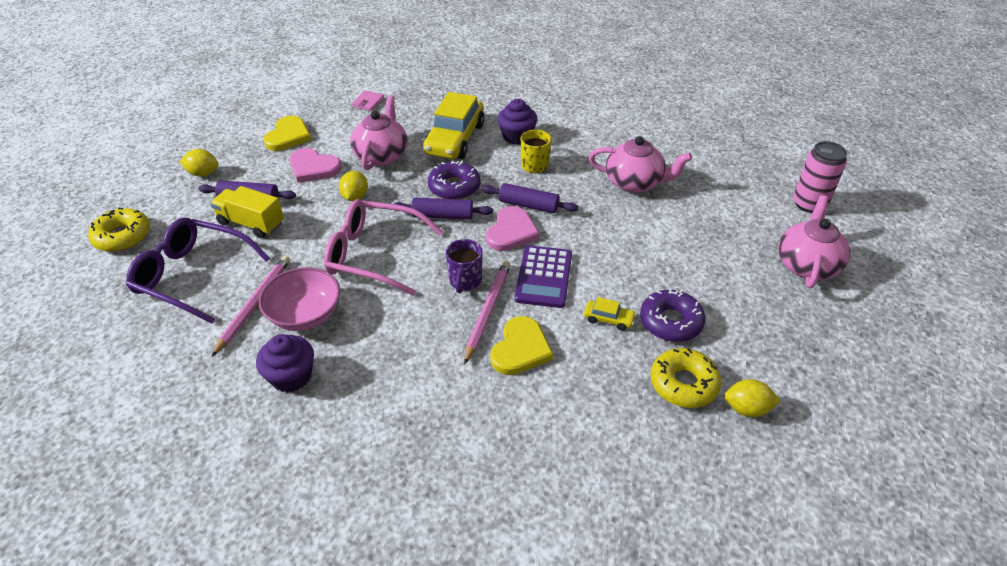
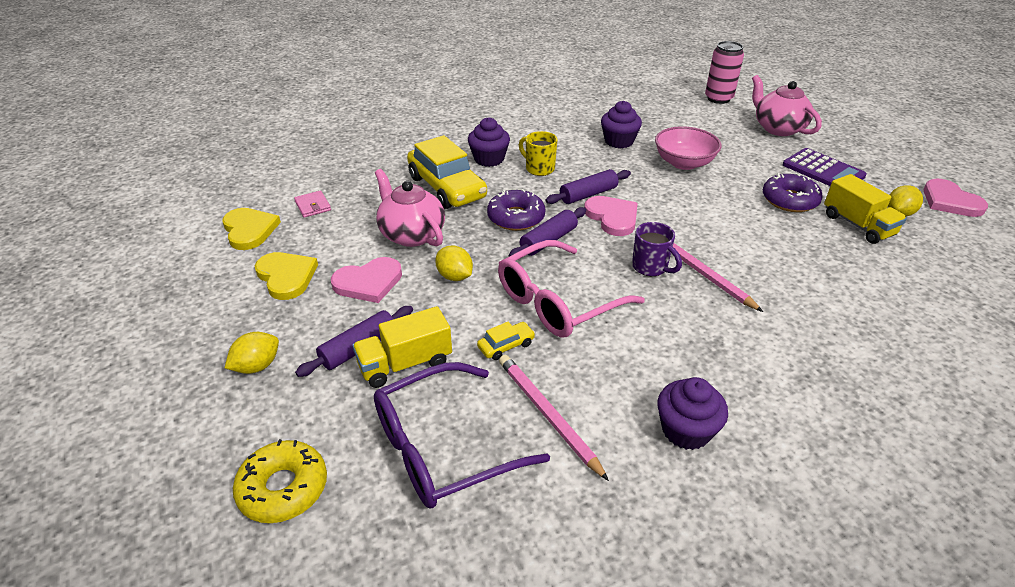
camera: 50 degrees left, 5 degrees down
(305, 315) = (601, 383): pink bowl -> pink bowl (683, 163)
(520, 349) = (762, 277): yellow heart -> yellow heart (249, 230)
(544, 277) = (686, 228): purple calculator -> purple calculator (823, 170)
(608, 319) = (763, 223): yellow car -> yellow car (506, 346)
(635, 183) = (618, 141): pink teapot -> purple cupcake
(683, 384) = (857, 225): yellow donut -> yellow truck
(830, 445) = (950, 201): none -> pink heart

